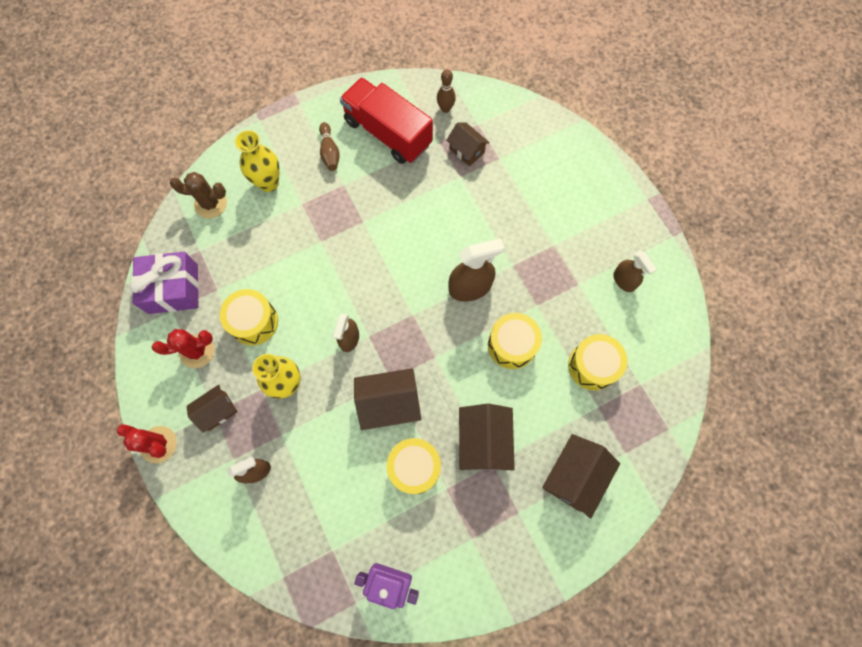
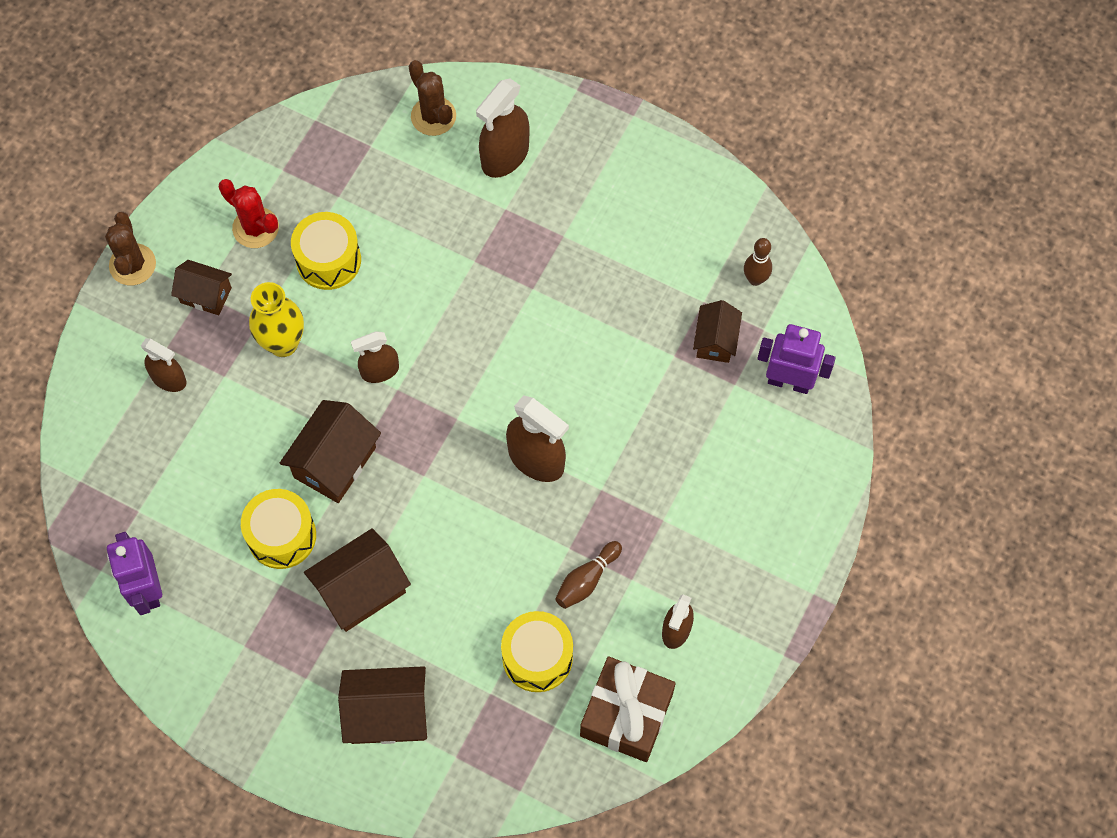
camera: 55 degrees right, 5 degrees down
(158, 444) = (132, 265): red cactus -> brown cactus
(173, 289) = (307, 153): purple gift -> none
(268, 183) = (504, 156): yellow vase -> brown spray bottle
(329, 152) = (594, 192): brown bowling pin -> brown bowling pin (587, 580)
(388, 133) = (669, 237): red truck -> none
(389, 403) = (335, 462): brown house -> brown house turned 75 degrees clockwise
(512, 345) = (498, 550): yellow drum -> none
(517, 131) = (789, 382): none -> purple robot
(658, 340) = (626, 715): none -> brown gift

